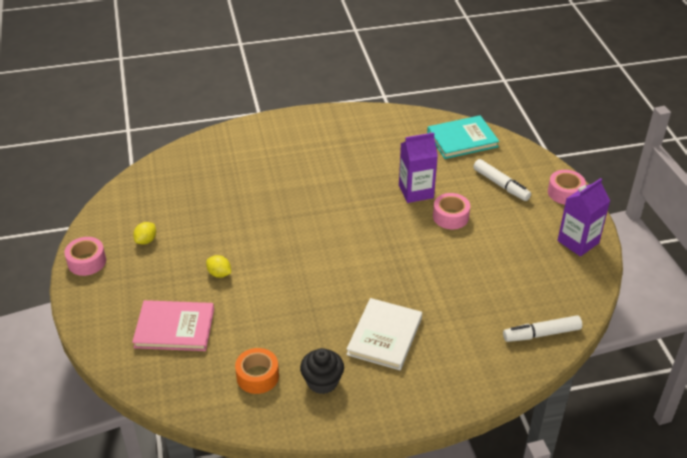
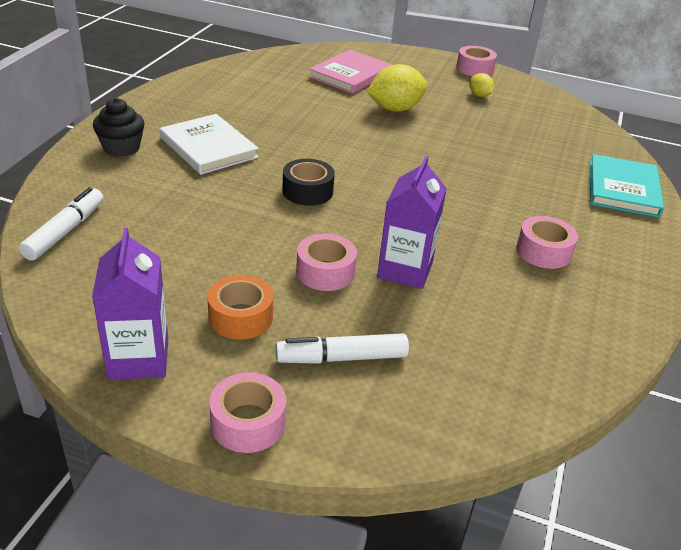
camera: 120 degrees right, 5 degrees down
(219, 274) = (395, 109): yellow lemon -> yellow lemon, size x1.90
(257, 376) = (252, 85): orange tape -> orange tape (241, 317)
(322, 382) = (206, 104): black cupcake -> black cupcake (121, 148)
(343, 153) = (543, 251): none -> pink tape
(384, 260) = (307, 191): none -> black tape
(462, 139) = (496, 384): turquoise book -> turquoise book (623, 189)

